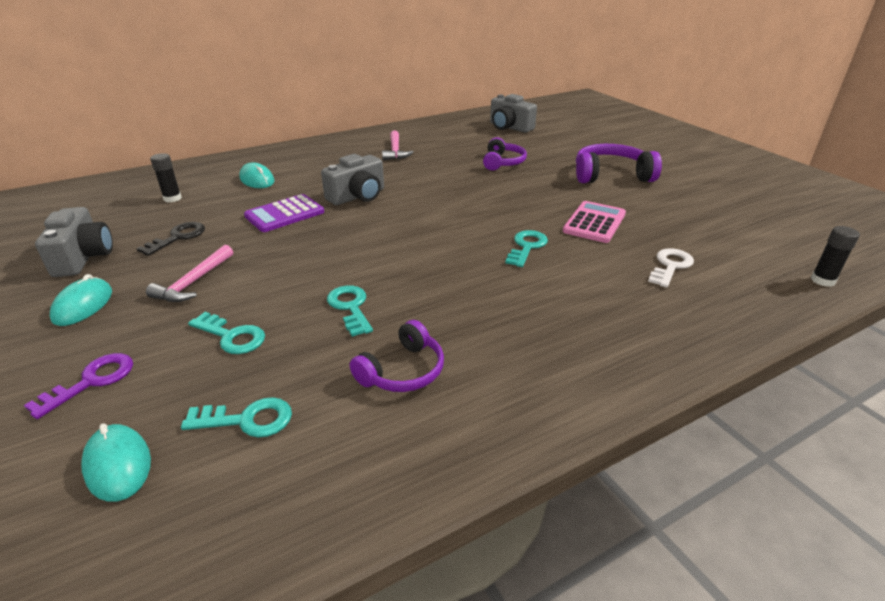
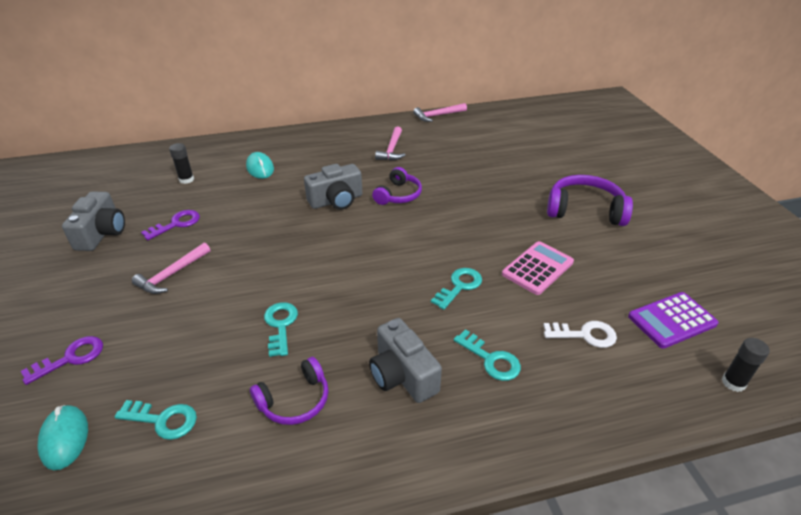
camera: 15 degrees right, 5 degrees up
(83, 305) = (87, 283): turquoise mouse -> none
(178, 237) = (176, 224): black key -> purple key
(231, 336) = (180, 336): turquoise key -> turquoise key (491, 359)
(284, 214) = (268, 212): purple calculator -> purple calculator (672, 320)
(428, 122) = (438, 115): none -> pink hammer
(502, 162) = (485, 178): purple headphones -> purple headphones (398, 195)
(509, 127) = (513, 132): grey camera -> grey camera (402, 375)
(670, 266) = (585, 335): white key -> white key turned 45 degrees clockwise

